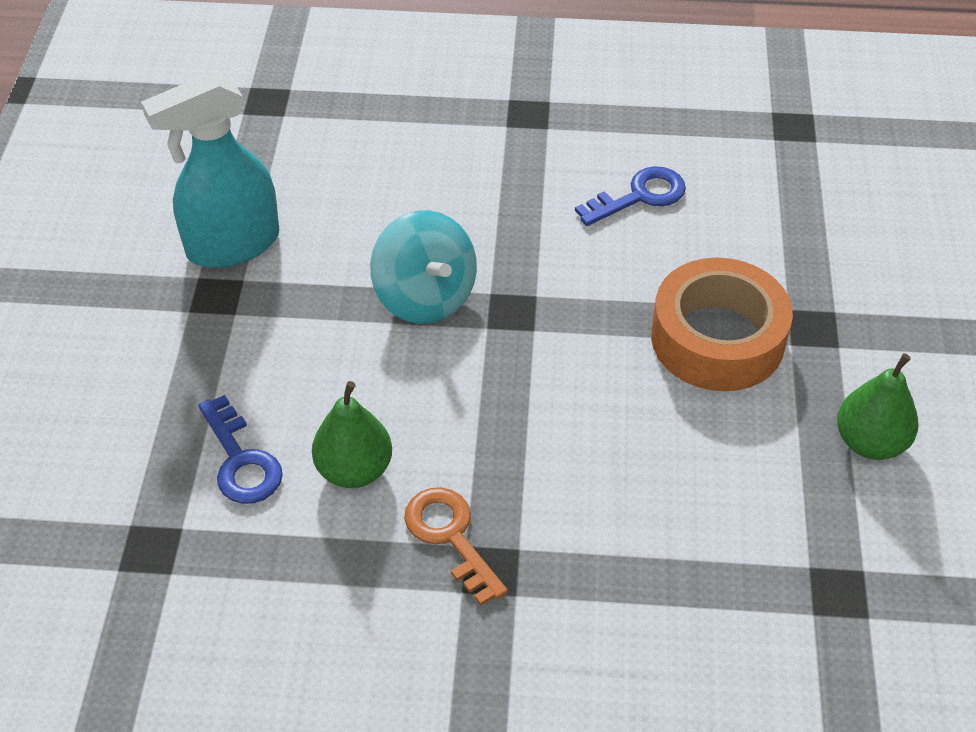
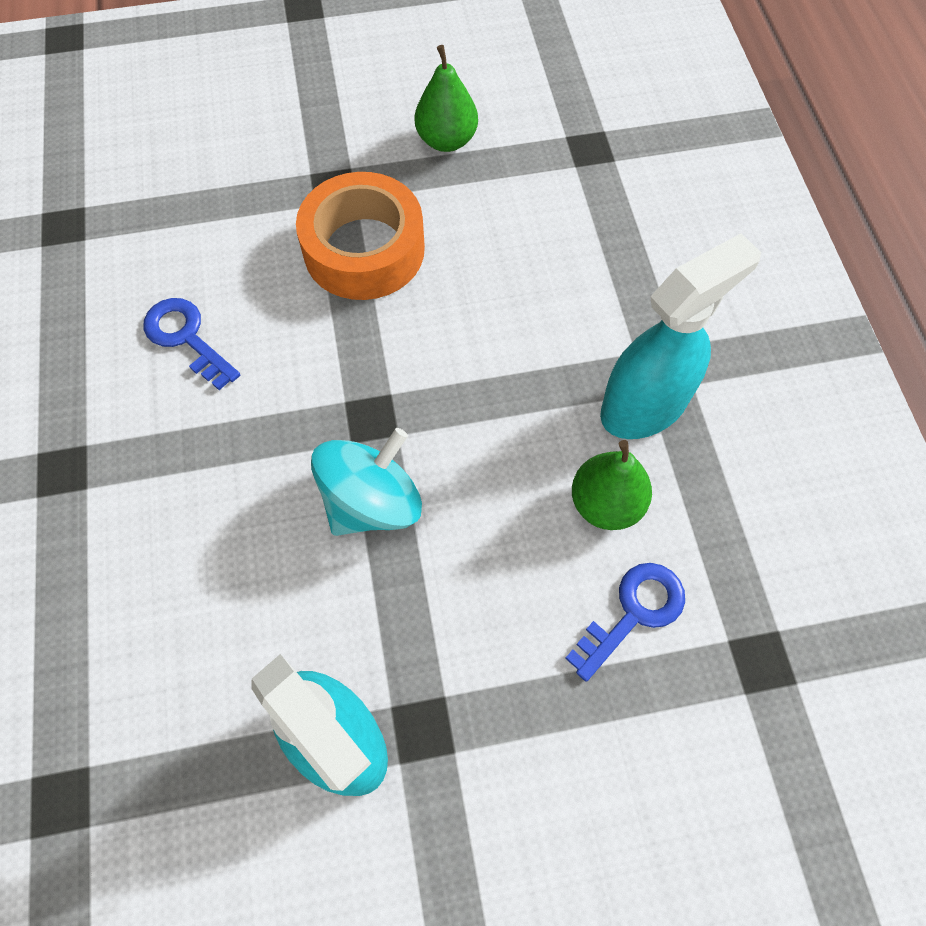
camera: 105 degrees left, 15 degrees up
(450, 536) = (645, 405): orange key -> turquoise spray bottle

